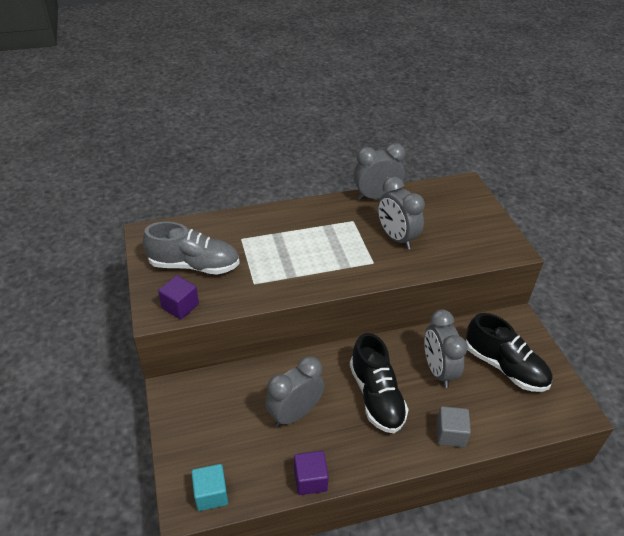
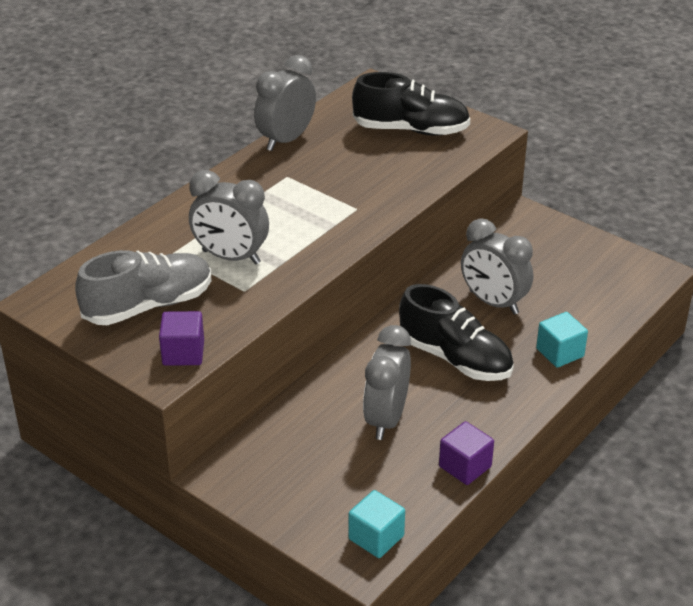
camera: 35 degrees left, 5 degrees down
(396, 238) = (355, 173): grey clock -> grey clock (231, 257)
(450, 434) = (560, 353): grey cube -> turquoise cube
(504, 367) = (554, 266): black shoe -> black shoe (411, 130)

